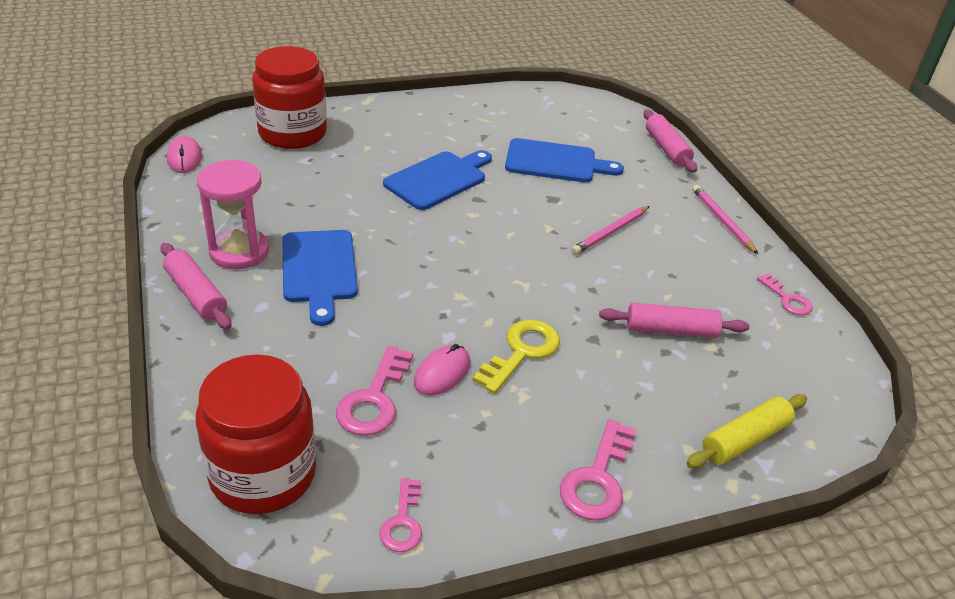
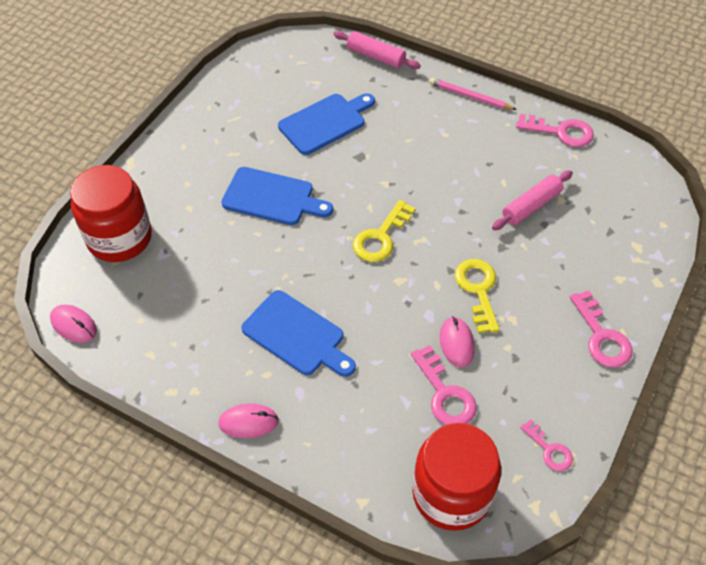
camera: 40 degrees left, 15 degrees up
(196, 294) = (248, 422): pink rolling pin -> pink mouse
(239, 251) = (228, 366): pink hourglass -> none
(439, 179) = (272, 197): blue cutting board -> blue cutting board turned 105 degrees clockwise
(488, 258) = (380, 237): none -> yellow key
(610, 232) = (422, 157): pink pencil -> none
(744, 439) = (635, 249): yellow rolling pin -> none
(787, 299) = (561, 132): pink key -> pink key, size x1.59

